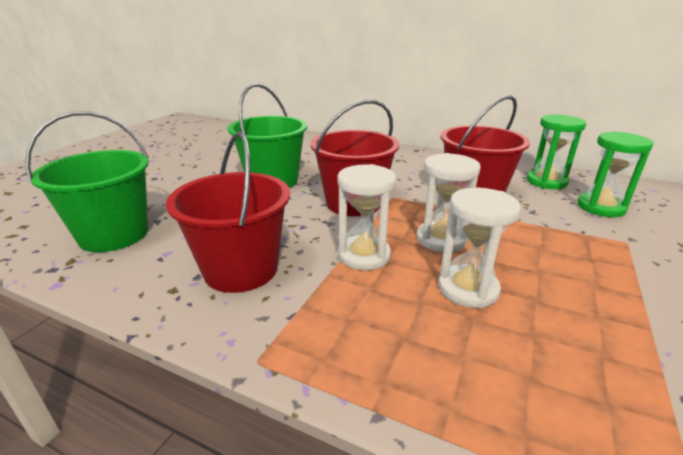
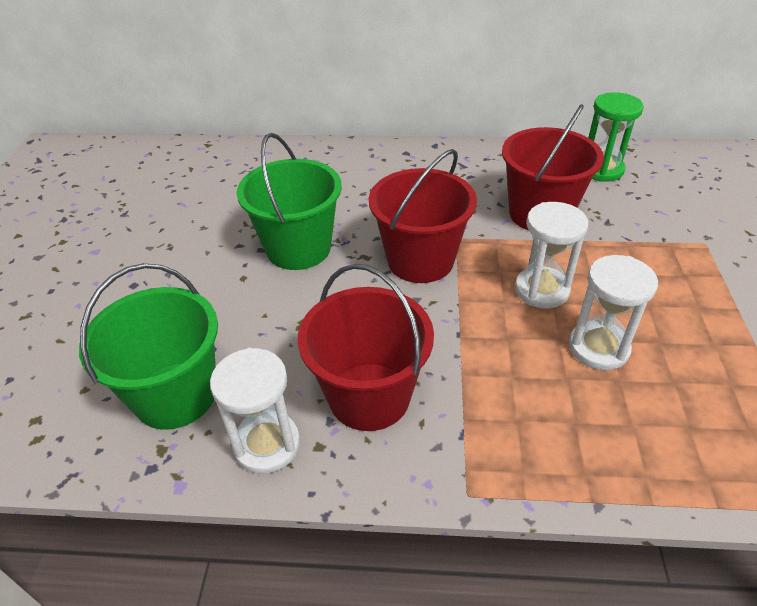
camera: 20 degrees left, 15 degrees up
(364, 255) = (480, 336): white hourglass -> white hourglass (267, 444)
(601, 207) = (666, 198): green hourglass -> none

